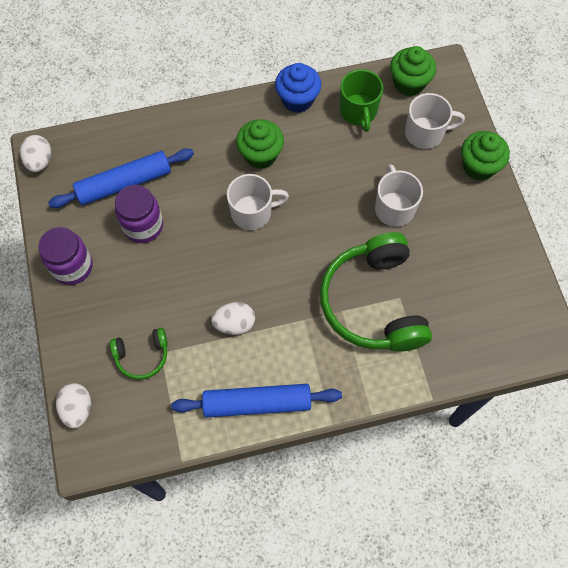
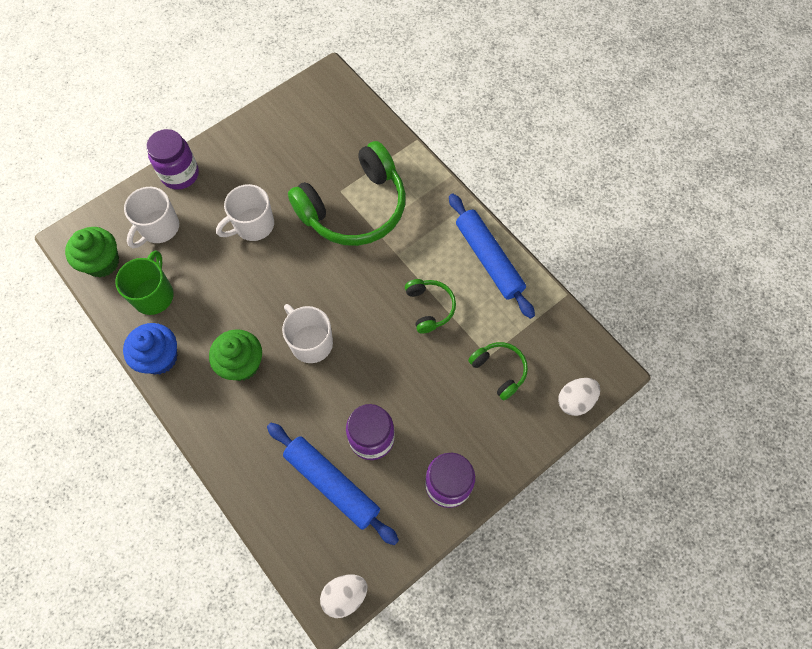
camera: 115 degrees left, 0 degrees up
(234, 324) = (429, 307): white egg -> green headphones
(358, 111) = (154, 295): green mug -> green mug turned 45 degrees counterclockwise
(425, 133) = (159, 228): white mug -> white mug turned 120 degrees counterclockwise
(478, 166) = (180, 174): green cupcake -> purple jar

